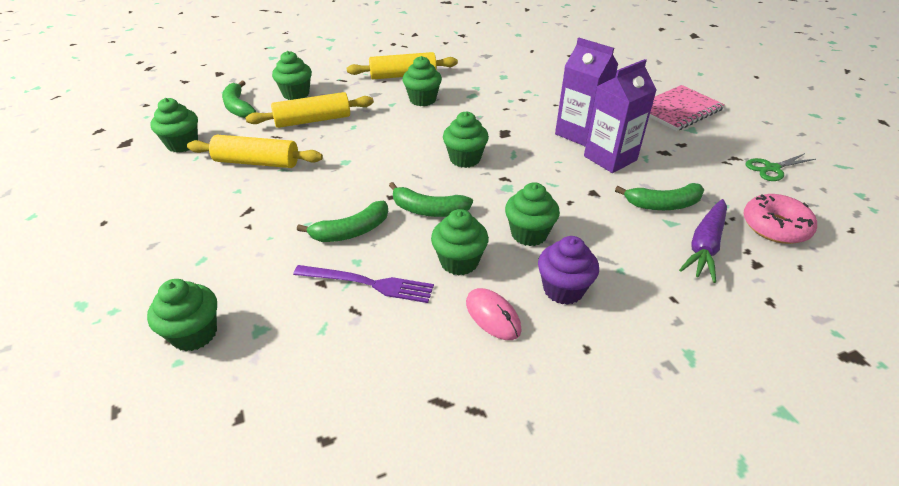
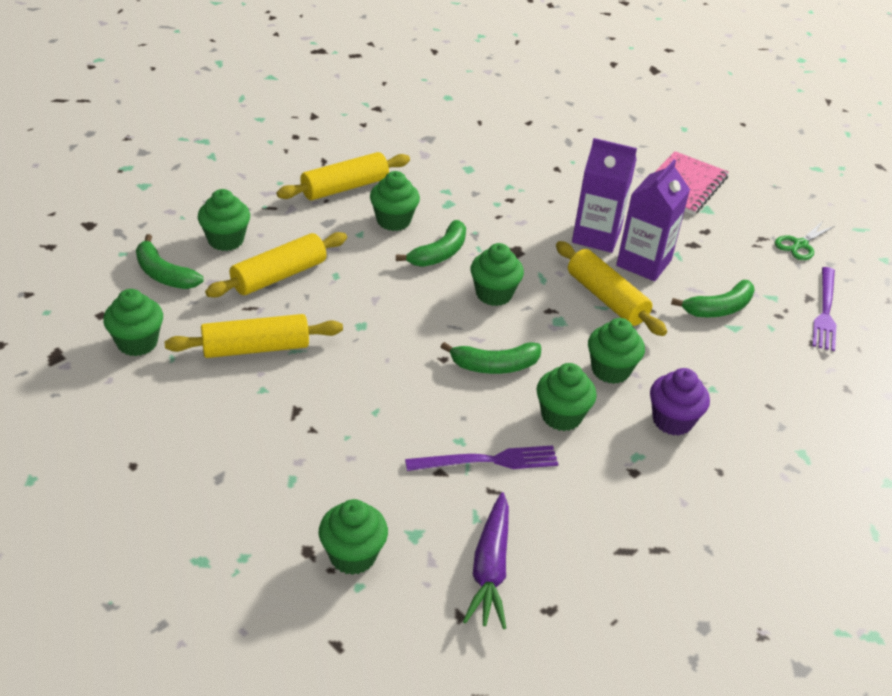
camera: 25 degrees left, 0 degrees up
(351, 231) = (430, 409): green banana -> green banana (439, 253)
(493, 316) = (624, 462): pink mouse -> none
(560, 178) = (606, 298): none -> yellow rolling pin
(704, 246) = (774, 346): purple carrot -> purple carrot (490, 569)
(775, 227) = (825, 311): pink donut -> purple fork

